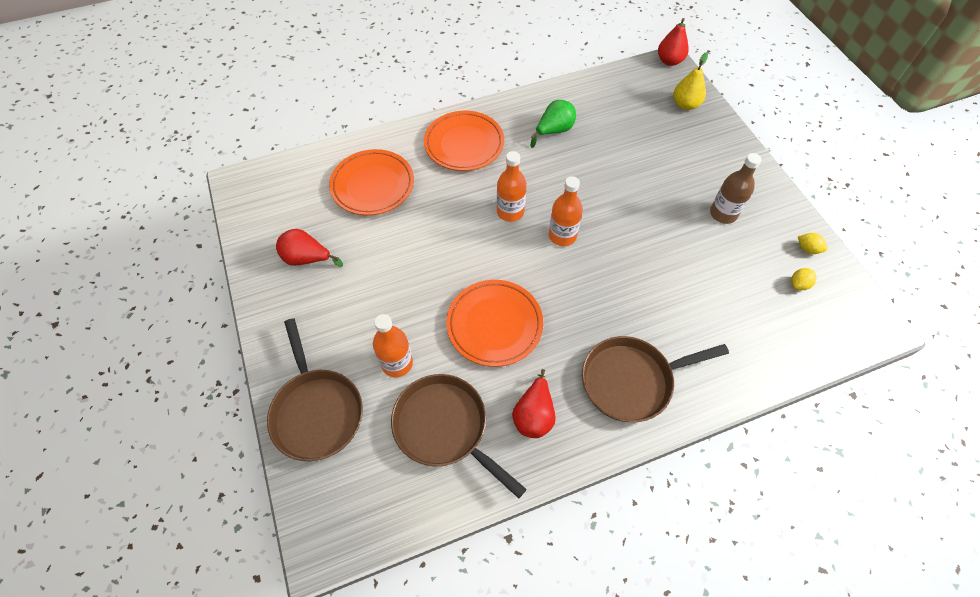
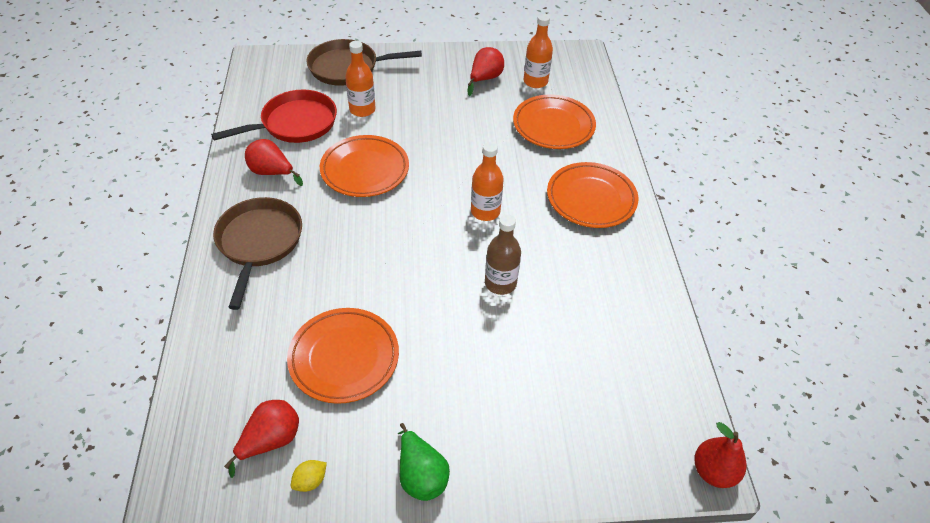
camera: 105 degrees right, 10 degrees down
(445, 427) = (295, 124): brown pan -> red pan
(554, 131) = (593, 281): green pear -> green pear (421, 475)
(562, 236) = (438, 243): orange bottle -> orange bottle (535, 82)
(685, 105) = (610, 450): yellow pear -> none
(708, 264) = (344, 358): none -> orange plate
(723, 214) = (404, 407): brown bottle -> brown bottle (500, 283)
(799, 284) = (270, 441): yellow lemon -> red pear

